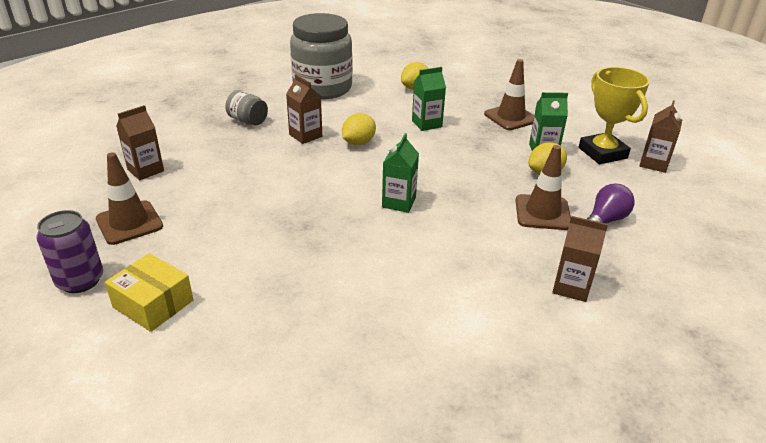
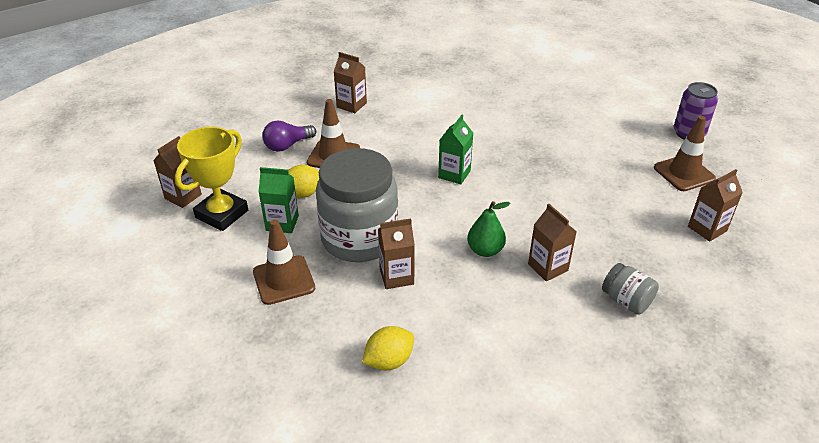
camera: 170 degrees left, 5 degrees up
(153, 304) = (629, 116): yellow box -> none
(322, 88) = (533, 373): grey jar -> grey jar (359, 238)
(358, 143) = (485, 250): yellow lemon -> green pear
(426, 124) = (396, 276): green carton -> brown carton
(602, 153) = (222, 214): yellow trophy -> yellow trophy turned 45 degrees clockwise

